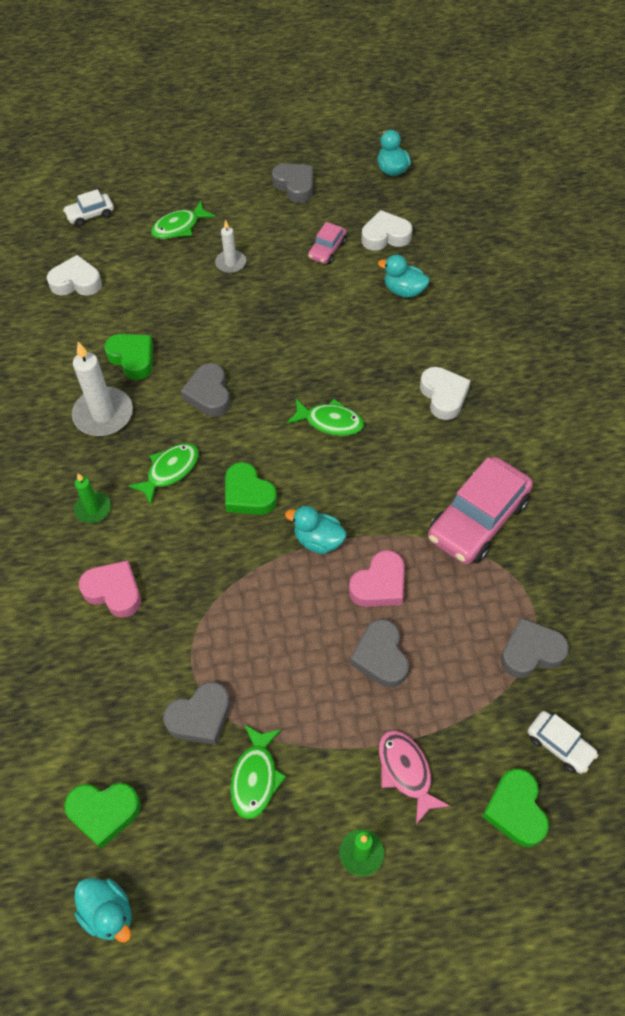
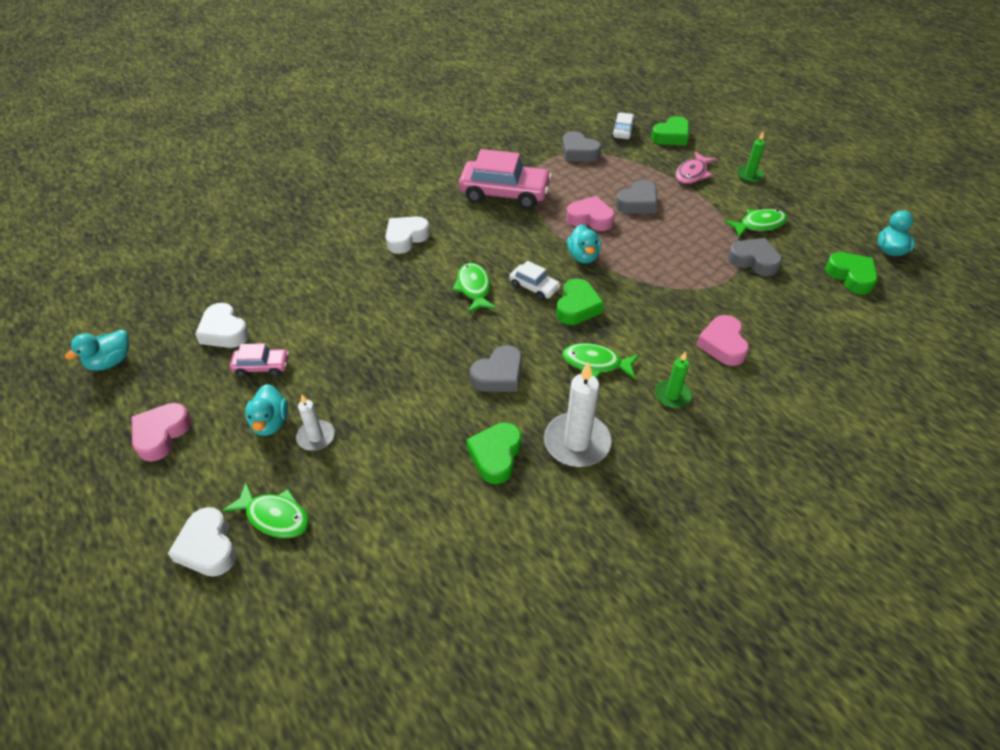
camera: 120 degrees left, 10 degrees down
(76, 282) = (418, 578): white heart -> white heart (208, 547)
(90, 215) = (288, 638): white car -> white car (534, 287)
(295, 186) = (161, 434): grey heart -> pink heart
(404, 291) = (297, 295): turquoise duck -> turquoise duck (270, 423)

